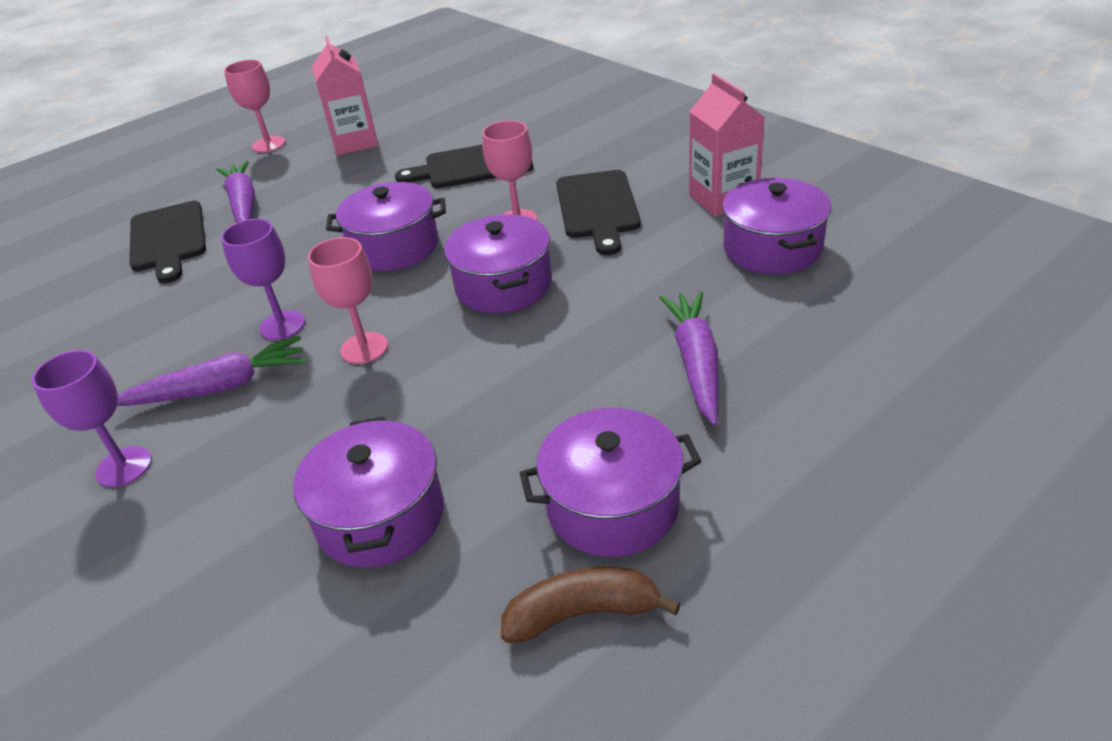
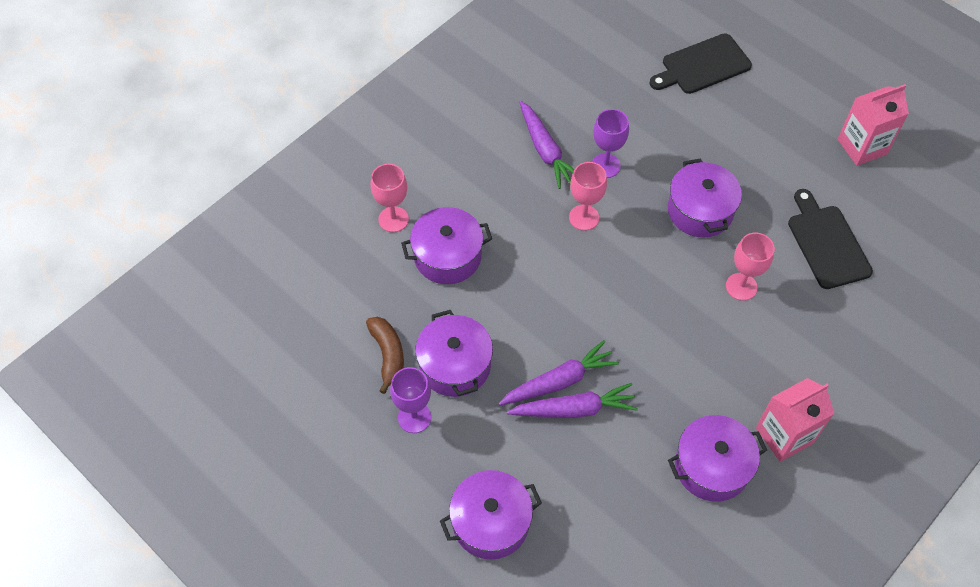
camera: 80 degrees right, 20 degrees up
(124, 467) = (482, 127): purple goblet -> purple goblet (414, 417)
(243, 204) = (755, 96): purple carrot -> purple carrot (559, 381)
(268, 144) = (852, 84): pink goblet -> pink goblet (393, 219)
(503, 285) = (655, 288): purple pot -> purple pot (491, 522)
(597, 208) = (764, 342): black cutting board -> none

